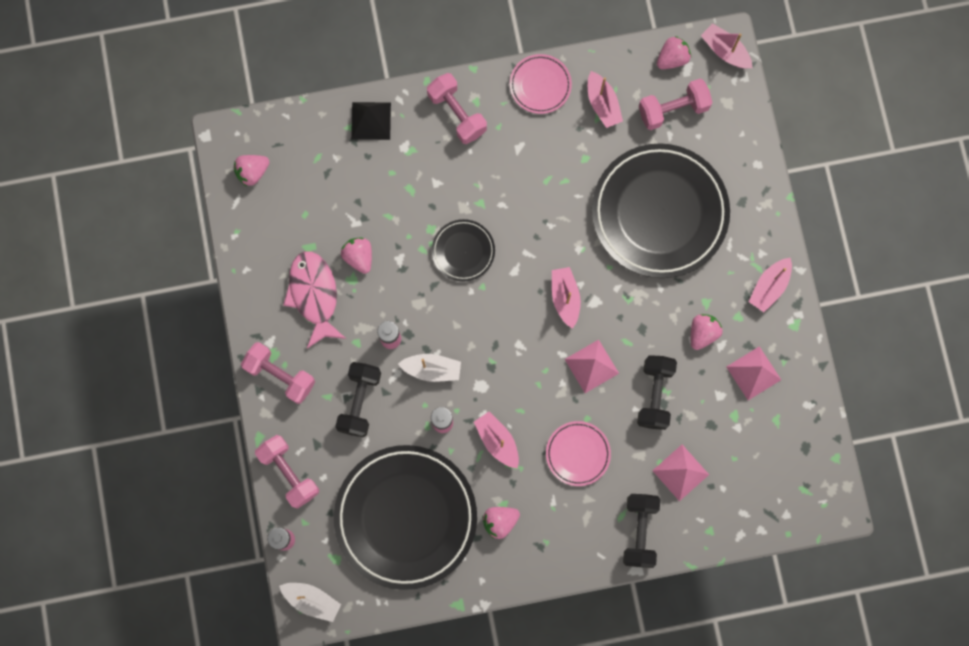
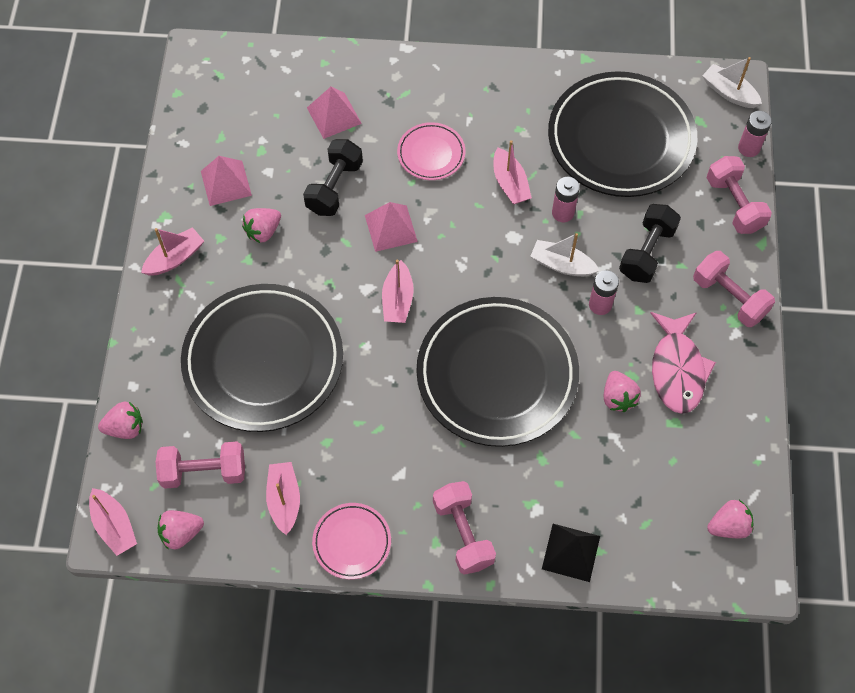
camera: 165 degrees left, 15 degrees down
(463, 251) = (497, 375): black plate -> black plate, size x2.18
(500, 521) = (527, 115): pink strawberry -> pink strawberry (125, 428)
(639, 531) = (392, 77): black dumbbell -> none

